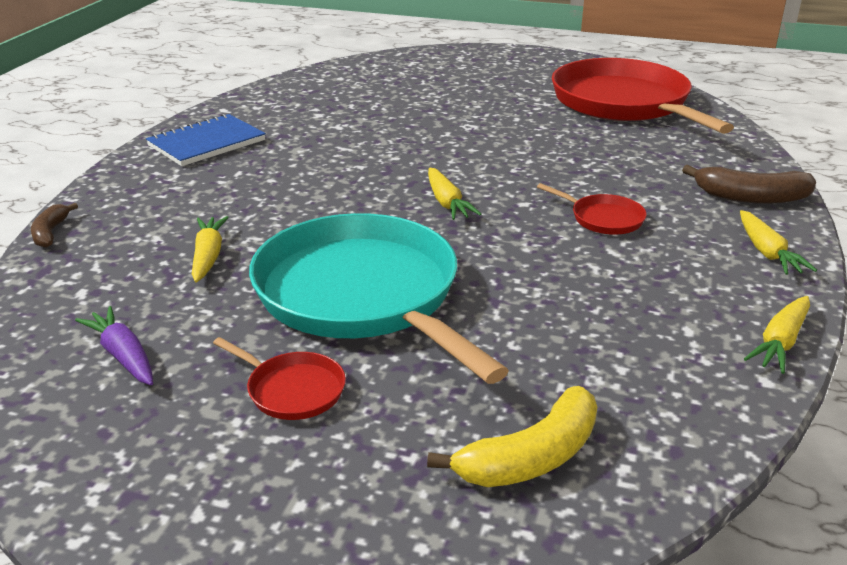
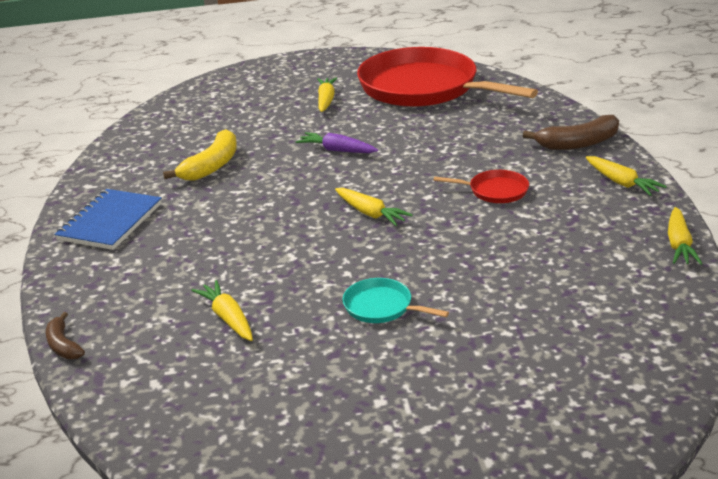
camera: 25 degrees left, 0 degrees up
(123, 356) = (250, 416): purple carrot -> purple carrot (337, 150)
(292, 390) = (404, 392): red pan -> none
(362, 295) = (381, 307): turquoise pan -> turquoise pan, size x0.40
(511, 92) = (326, 100): none -> yellow carrot
(531, 457) = (599, 373): yellow banana -> yellow banana (212, 166)

